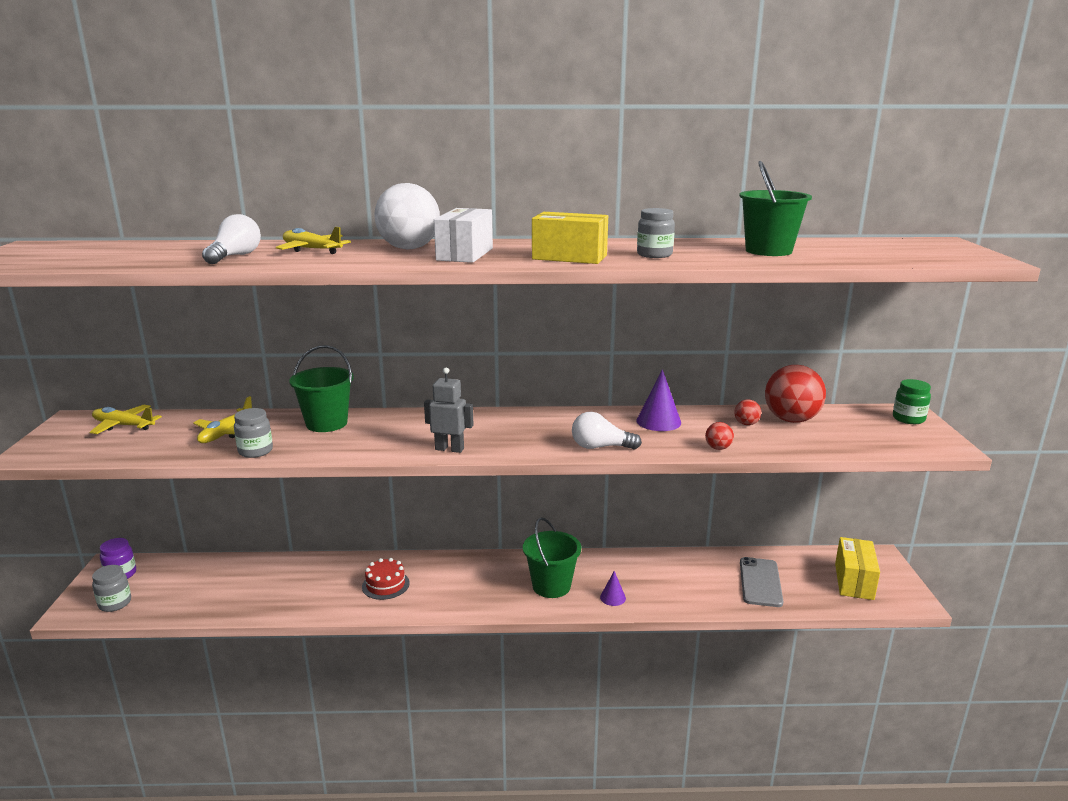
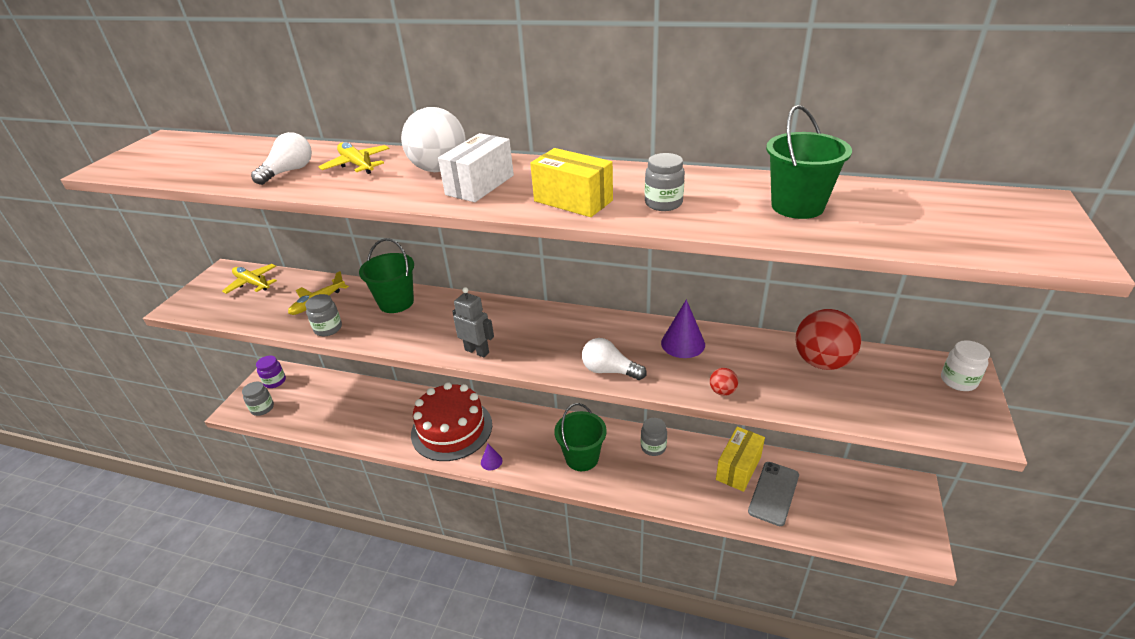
camera: 20 degrees right, 15 degrees up
(385, 585) = (452, 429): red cake -> red cake, size x2.10
(612, 597) = (629, 481): purple cone -> purple cone (491, 461)
(623, 565) = (653, 447): none -> grey jar
(746, 424) = (770, 360): red ball -> none
(854, 581) = (870, 512): yellow box -> yellow box (738, 468)
(908, 419) = (958, 381): green jar -> white jar

